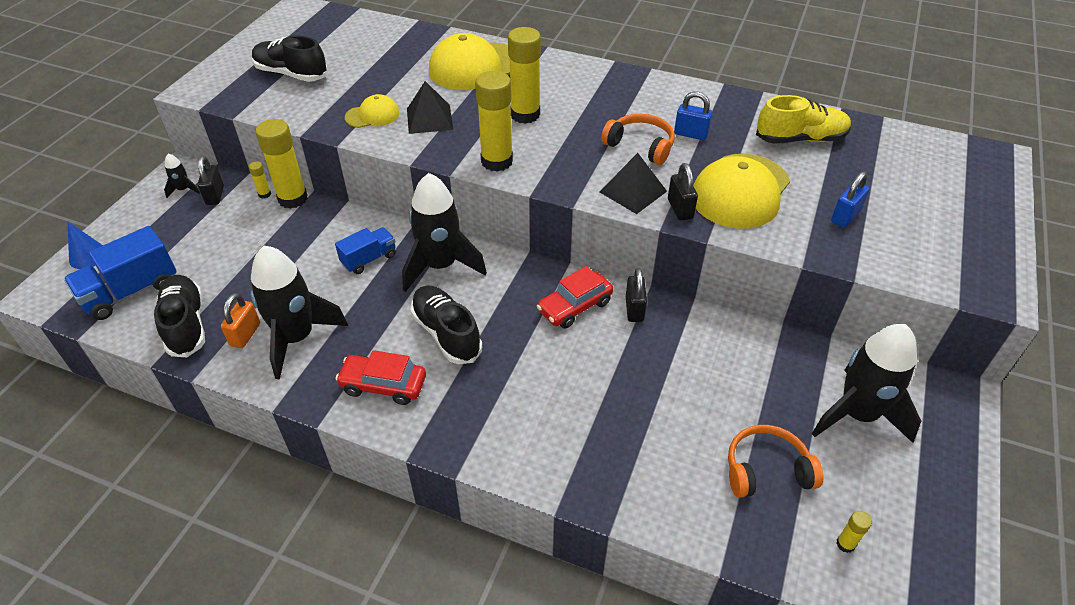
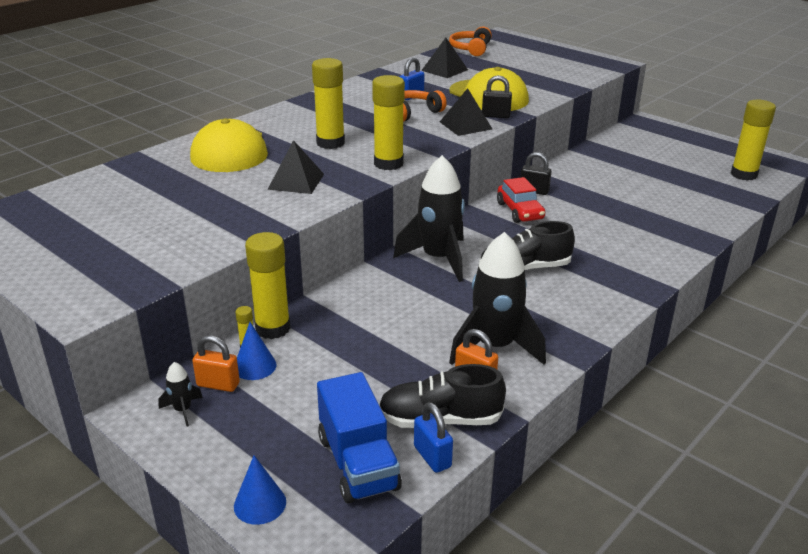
camera: 70 degrees left, 15 degrees down
(215, 195) = (218, 384): black padlock -> orange padlock
(240, 205) = (255, 366): none -> blue cone
(291, 74) = (126, 242): black shoe -> none
(369, 259) = (405, 293): blue truck -> none
(372, 115) = (262, 206): yellow cap -> none
(383, 385) = (573, 307): red car -> none
(766, 470) = (689, 182): orange headphones -> orange headphones (471, 49)
(800, 139) = (444, 70): yellow shoe -> black pyramid
(845, 216) = (532, 77): blue padlock -> blue padlock (432, 457)
(845, 544) = (743, 174): yellow glue stick -> yellow glue stick, size x2.31
(857, 414) = (652, 148): black rocket -> none

